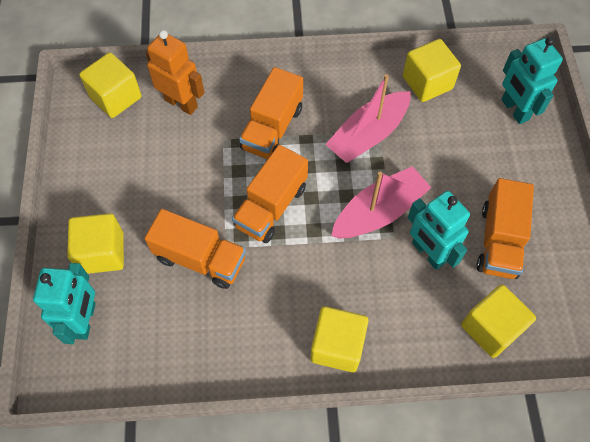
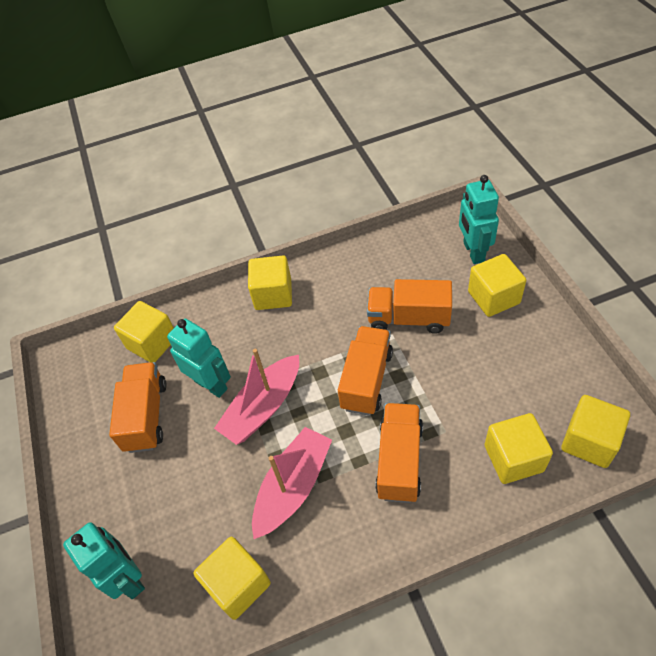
camera: 170 degrees right, 10 degrees down
(181, 103) = (513, 458): orange robot -> yellow cube

